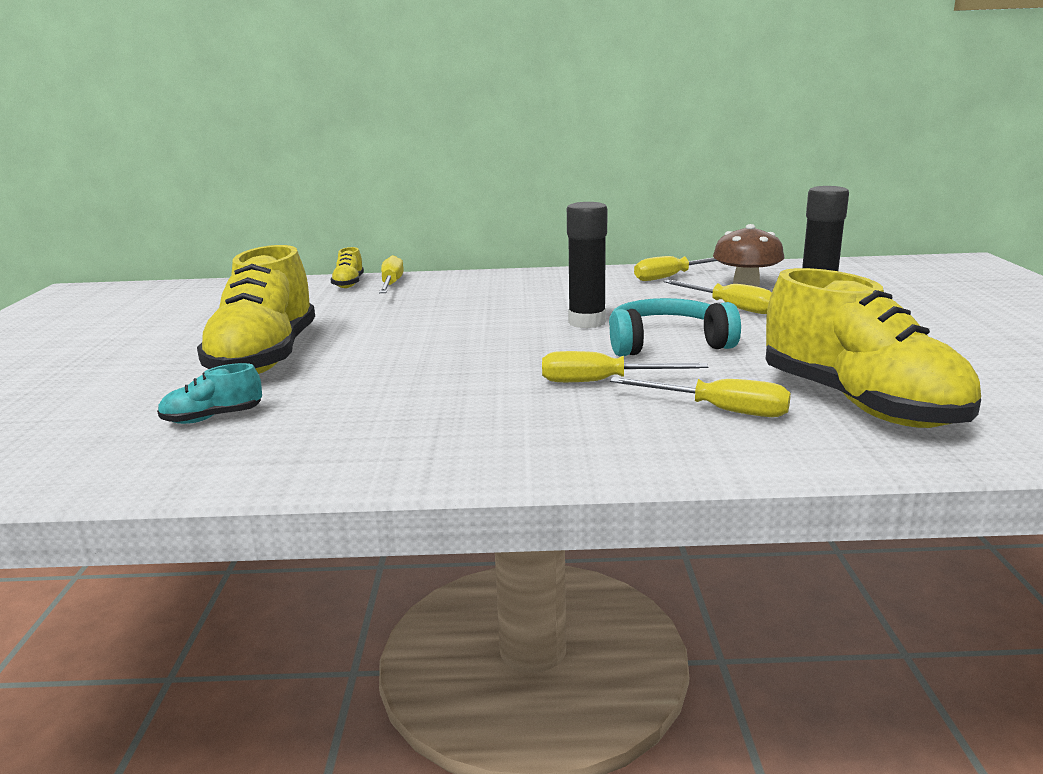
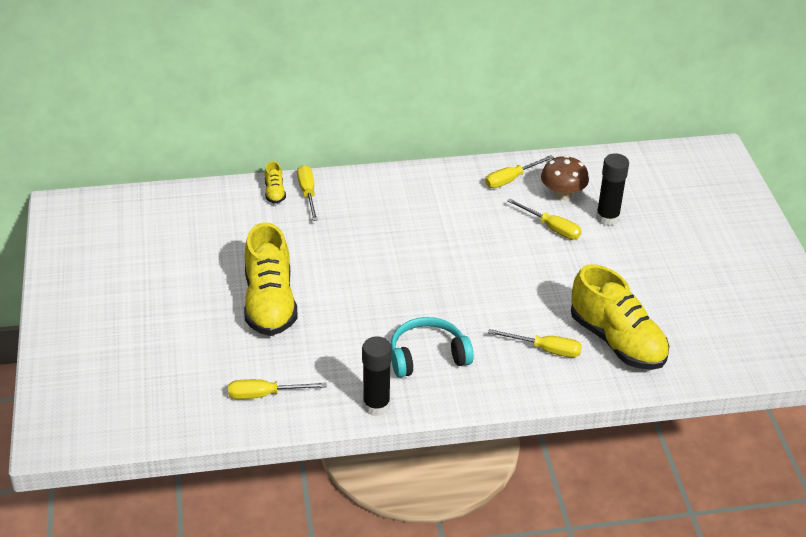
camera: 10 degrees left, 20 degrees up
(213, 418) = (275, 368): turquoise shoe -> none
(587, 322) = (461, 251): black glue stick -> black glue stick (376, 406)
(602, 382) = (481, 324): yellow screwdriver -> yellow screwdriver (265, 394)
(666, 343) = (514, 278): turquoise headphones -> turquoise headphones (427, 356)

